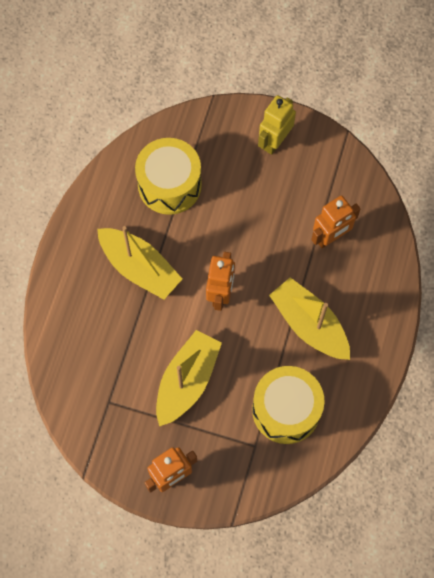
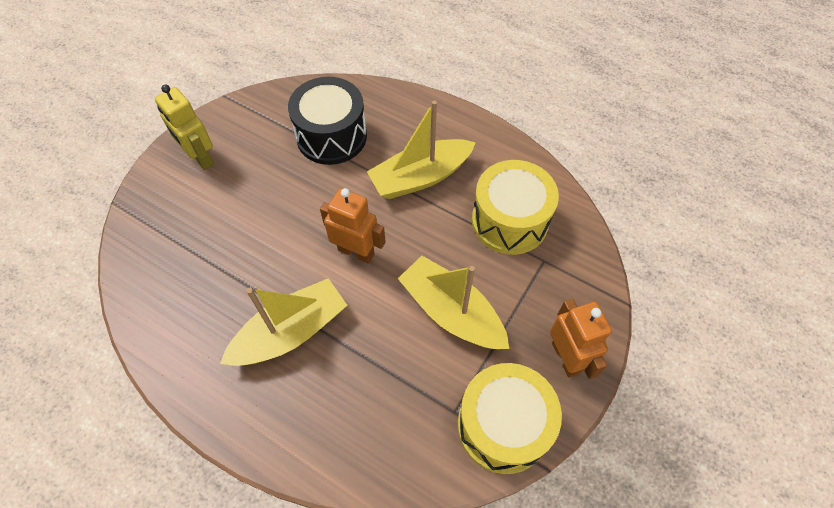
camera: 75 degrees left, 10 degrees down
(169, 185) = (199, 273): yellow drum -> yellow drum (503, 426)
(330, 237) = (331, 136): orange robot -> black drum

